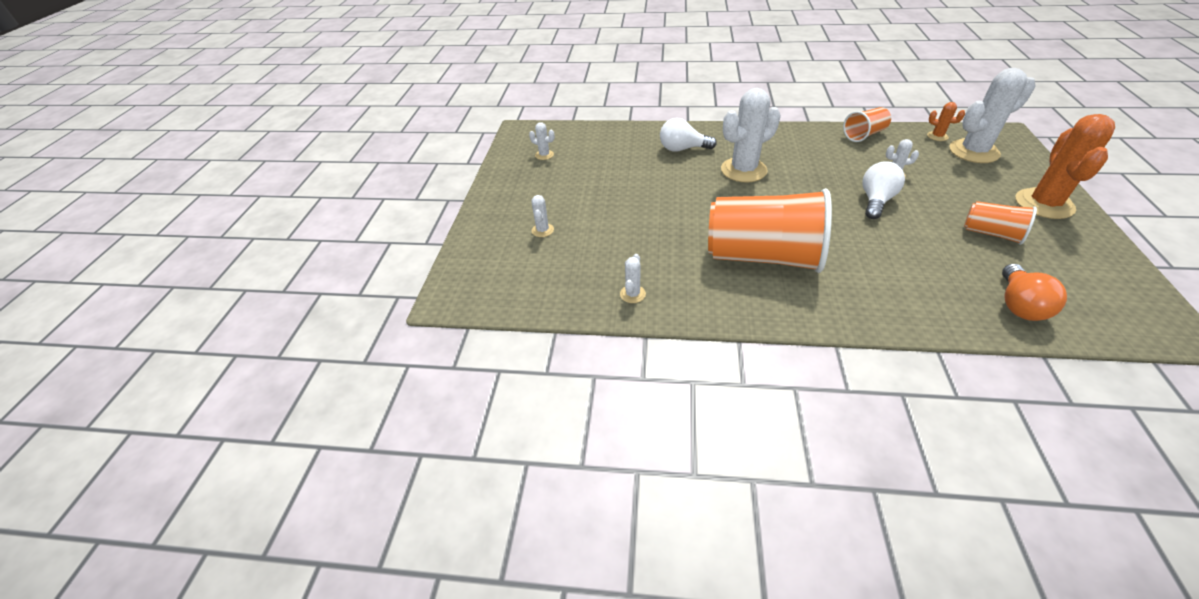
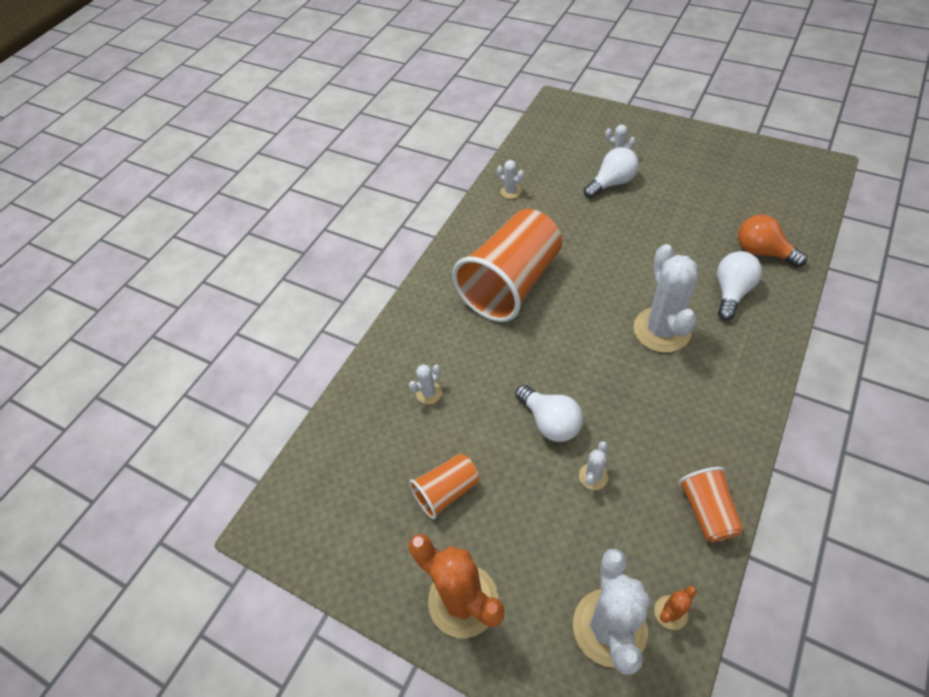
camera: 115 degrees right, 10 degrees up
(544, 155) = (755, 176): white cactus -> white cactus (429, 393)
(585, 225) = (612, 183): none -> white light bulb
(1019, 305) = (358, 431): orange light bulb -> orange light bulb (762, 252)

